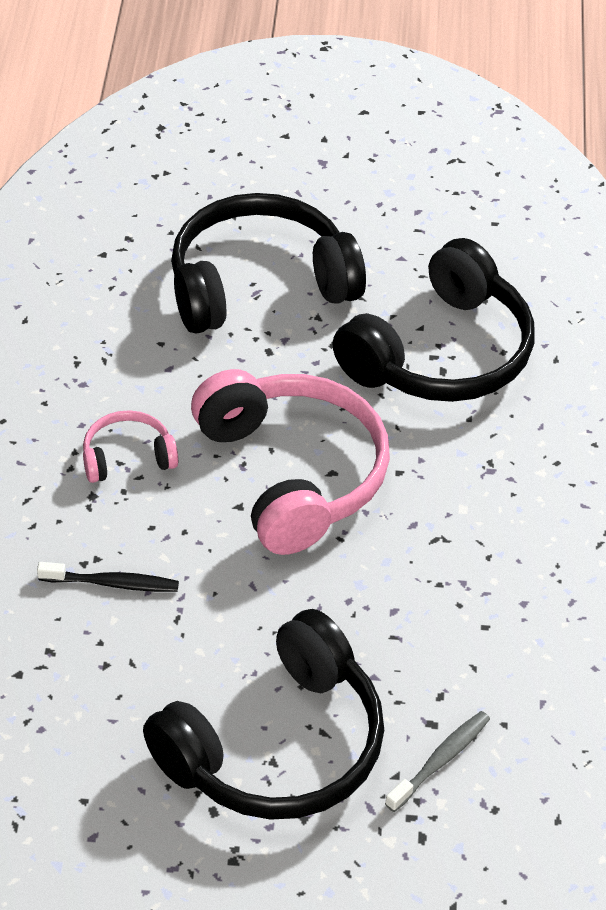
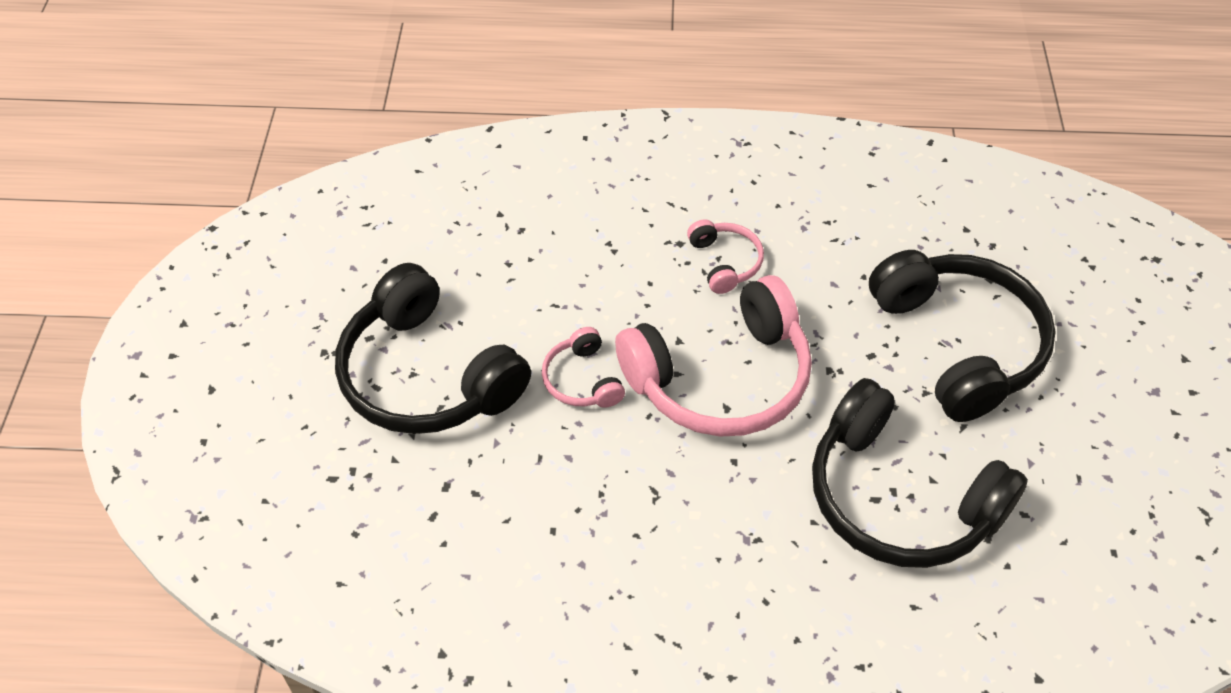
camera: 90 degrees right, 5 degrees up
(112, 583) = (588, 262): black toothbrush -> none
(290, 595) = (582, 380): none -> pink headphones
(440, 760) = (407, 492): grey toothbrush -> none

